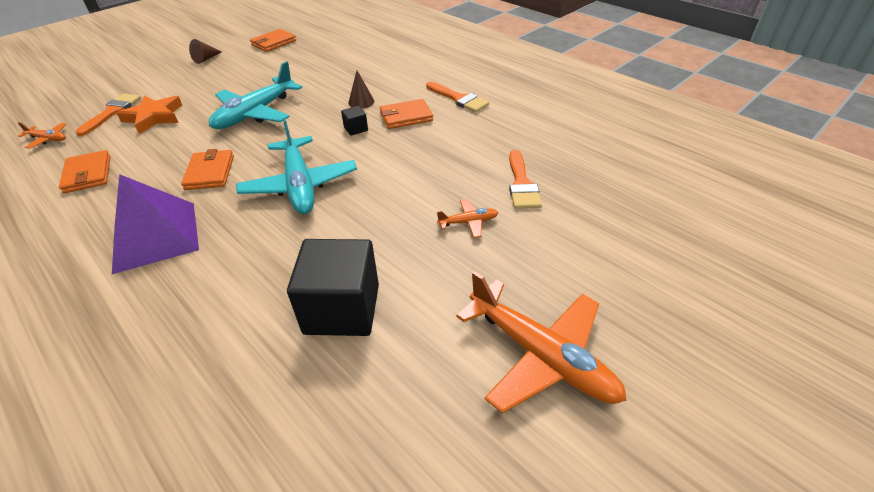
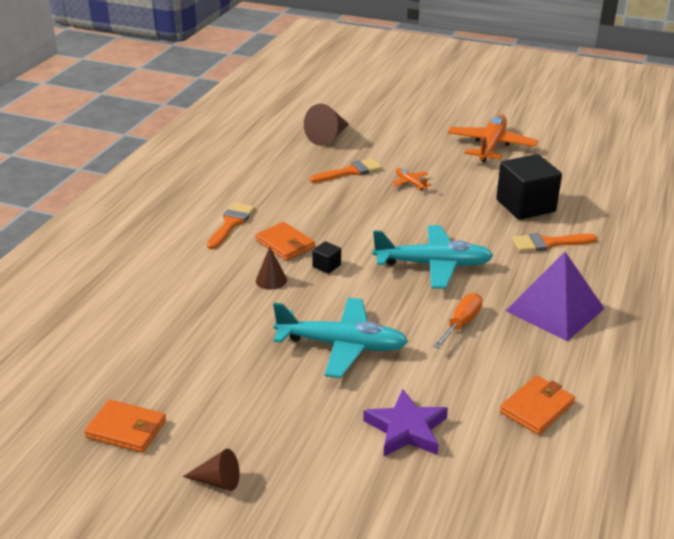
camera: 115 degrees left, 10 degrees down
(48, 139) = (521, 500): orange plane -> none
(112, 112) = (425, 482): orange brush -> orange brush (548, 243)
(154, 117) = (406, 429): orange star -> purple star
(210, 172) = (461, 323): orange wallet -> orange screwdriver
(300, 185) = (433, 265): turquoise plane -> turquoise plane turned 45 degrees clockwise
(625, 191) = (328, 137): none -> brown cone

